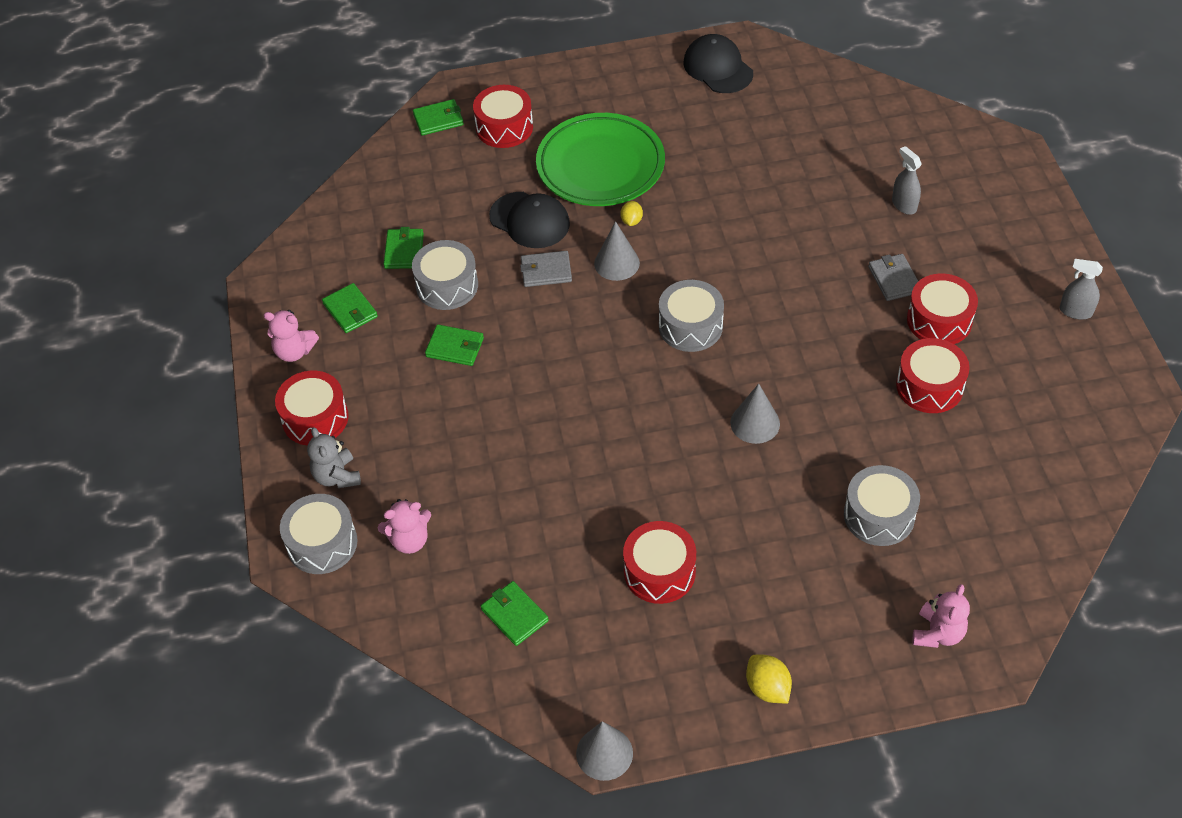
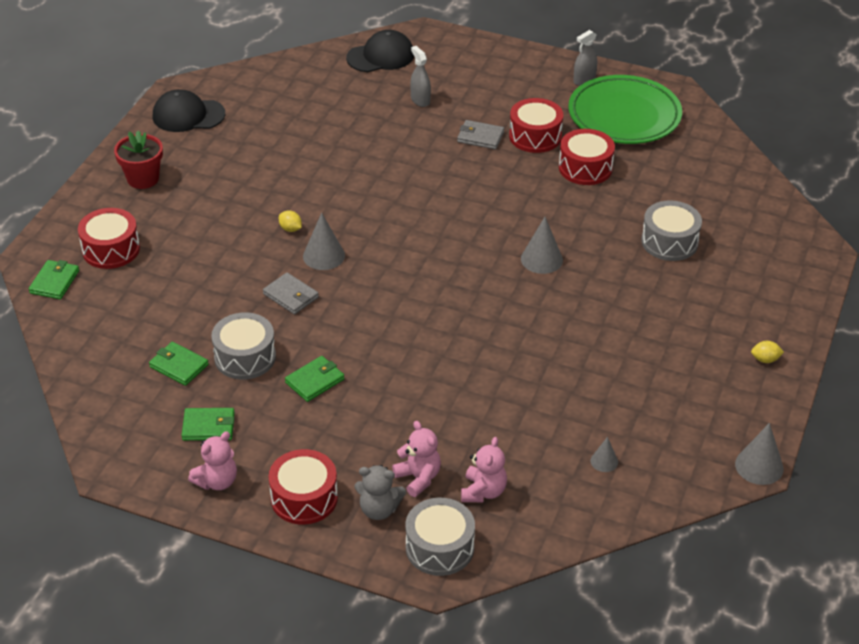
camera: 60 degrees left, 10 degrees down
(514, 615) = (604, 461): green wallet -> grey cone
(529, 220) = (228, 281): black cap -> black cap (380, 56)
(546, 271) = (291, 296): grey wallet -> grey wallet turned 75 degrees counterclockwise
(600, 166) = (215, 218): green plate -> green plate (624, 116)
(608, 92) = (143, 179): none -> red flower pot
(659, 572) = (628, 367): red drum -> none
(690, 326) = (424, 248): grey drum -> none
(767, 688) = (765, 359): yellow lemon -> yellow lemon, size x0.67
(904, 205) = (420, 100): grey spray bottle -> grey spray bottle turned 60 degrees clockwise
(938, 633) = (781, 263): pink teddy bear -> pink teddy bear (418, 478)

